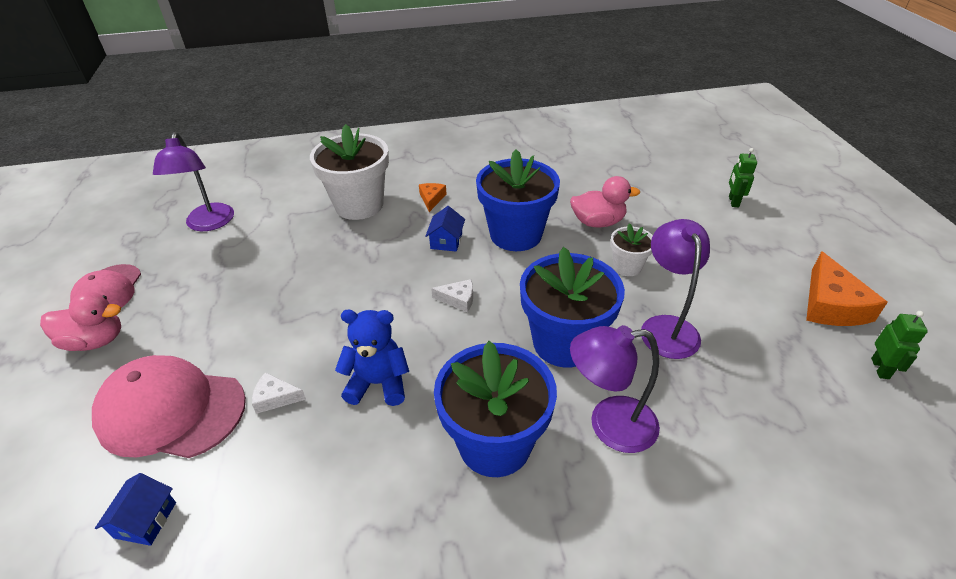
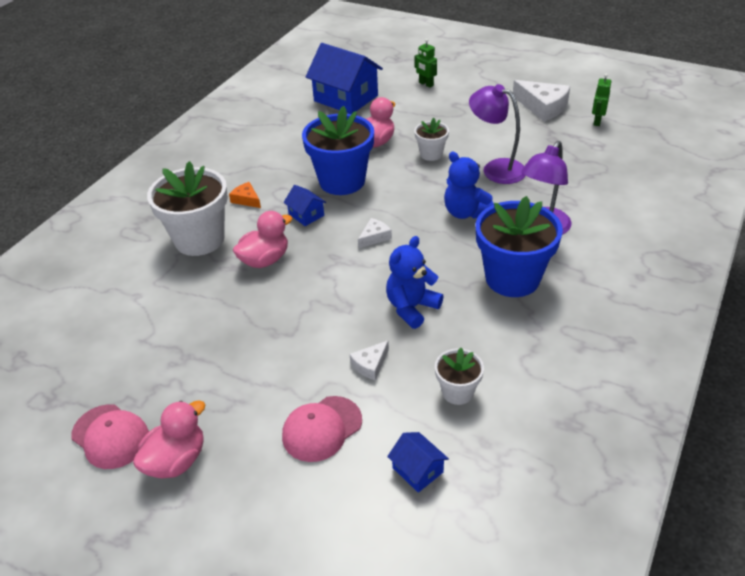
camera: 50 degrees left, 0 degrees up
(171, 411) = (322, 428): pink cap -> pink cap, size x0.62
(208, 224) = (96, 338): purple lamp -> none
(277, 492) = (457, 392): none -> white flower pot
(365, 252) = (265, 260): none -> pink duck
(564, 343) = (465, 212): blue flower pot -> blue teddy bear
(637, 170) = (346, 98): none -> blue house
(831, 304) = (542, 107): orange cheese -> white cheese
(880, 368) = (597, 121): green robot -> green robot turned 120 degrees counterclockwise

